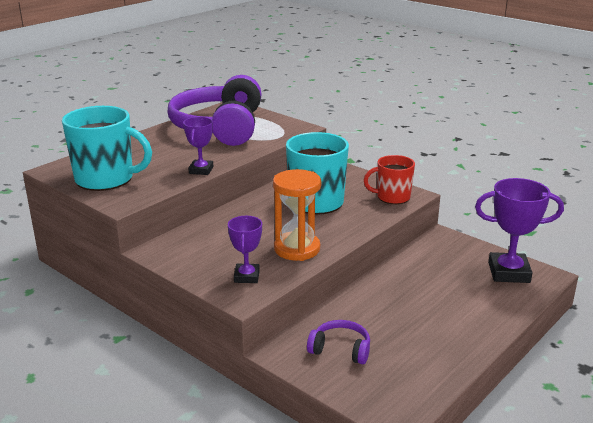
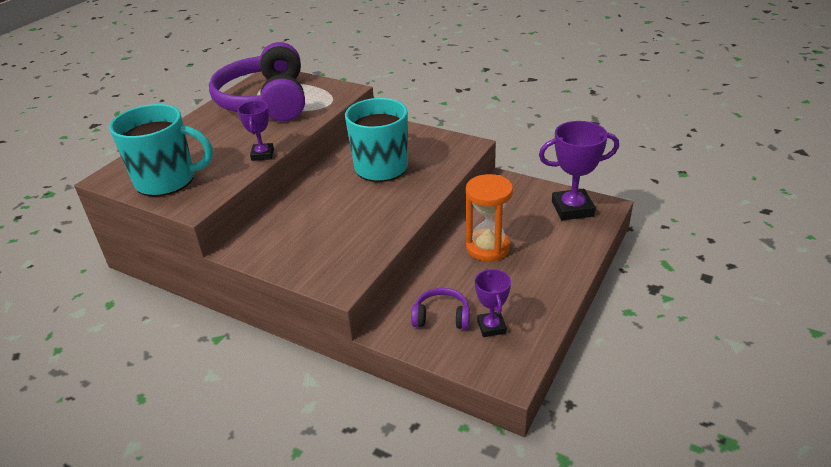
camera: 10 degrees left, 10 degrees up
(247, 276) = (338, 261): purple trophy -> purple trophy (491, 327)
(297, 249) = (377, 223): orange hourglass -> orange hourglass (488, 247)
(392, 197) = (452, 150): red mug -> none

